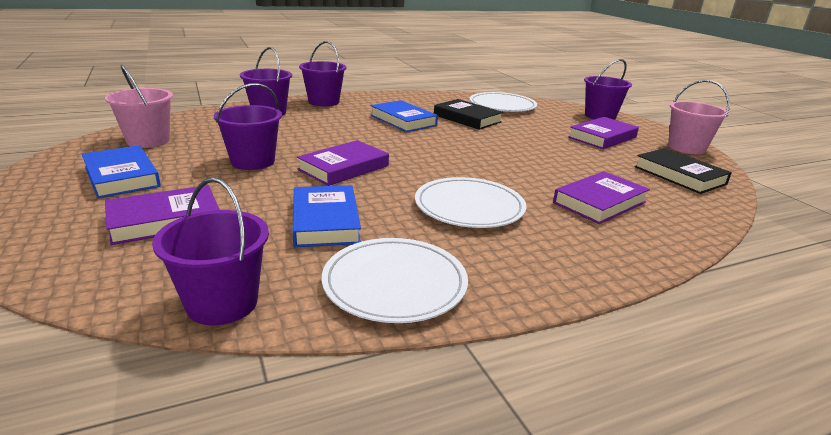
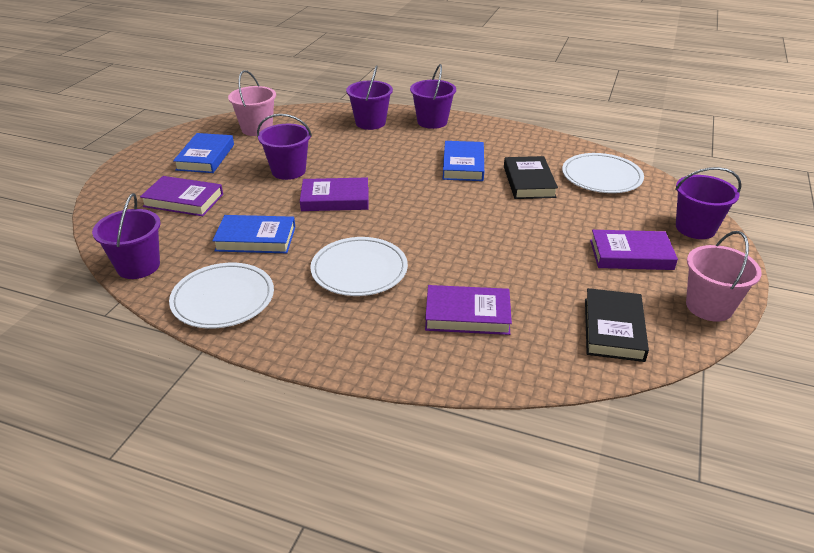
camera: 45 degrees right, 10 degrees up
(325, 221) = (256, 239): blue book -> blue book turned 60 degrees clockwise

